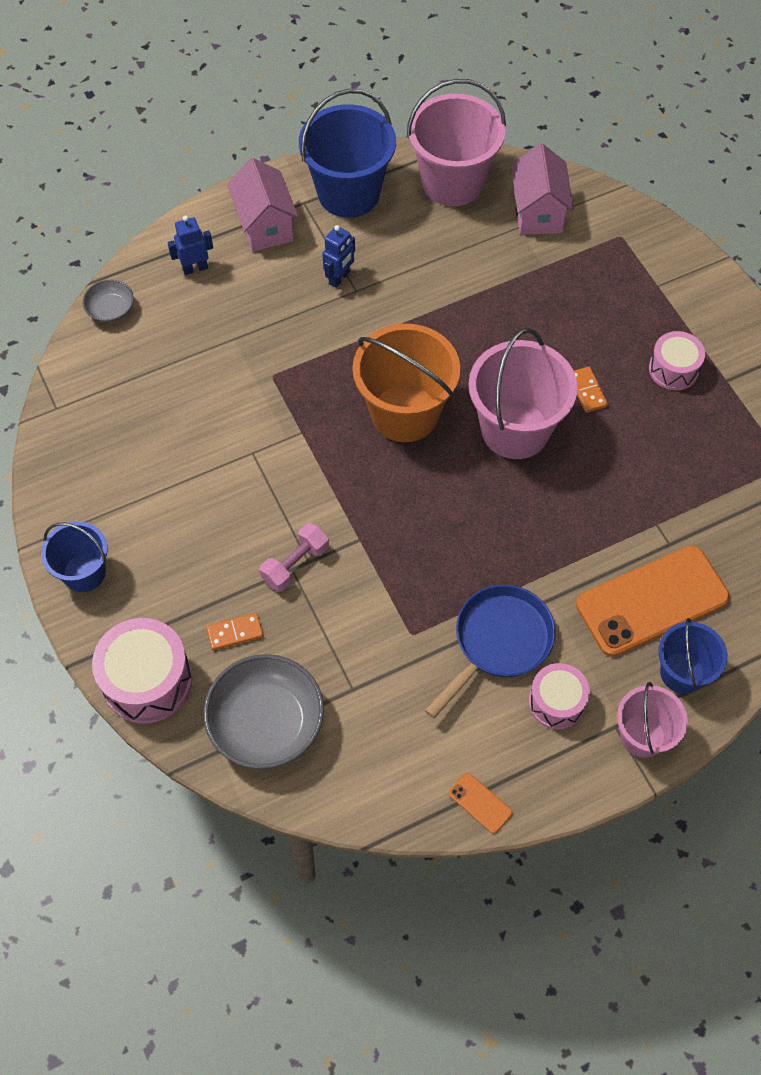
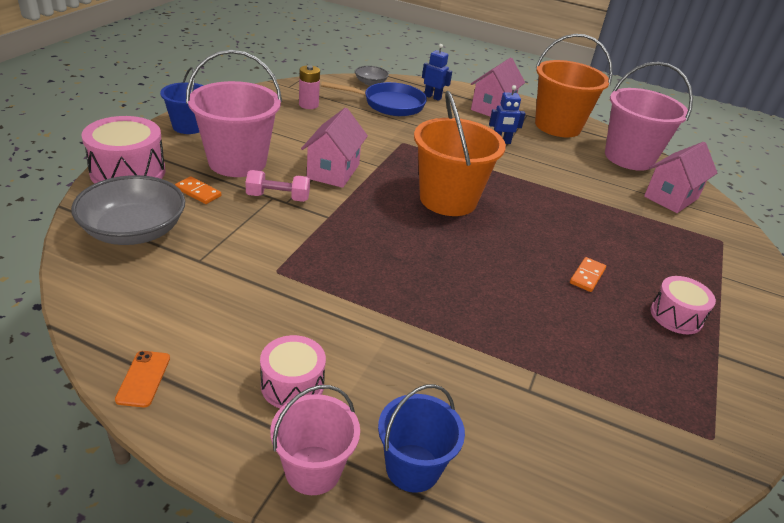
camera: 45 degrees right, 25 degrees down
(119, 415) = (308, 105): none -> pink battery
(283, 483) = (333, 171): none -> pink house
(348, 193) = (557, 126): blue bucket -> orange bucket
(498, 642) = (316, 321): blue pan -> blue pan (389, 104)
(515, 429) = (505, 253): pink bucket -> pink bucket (237, 162)
(652, 601) = (460, 405): orange phone -> none

